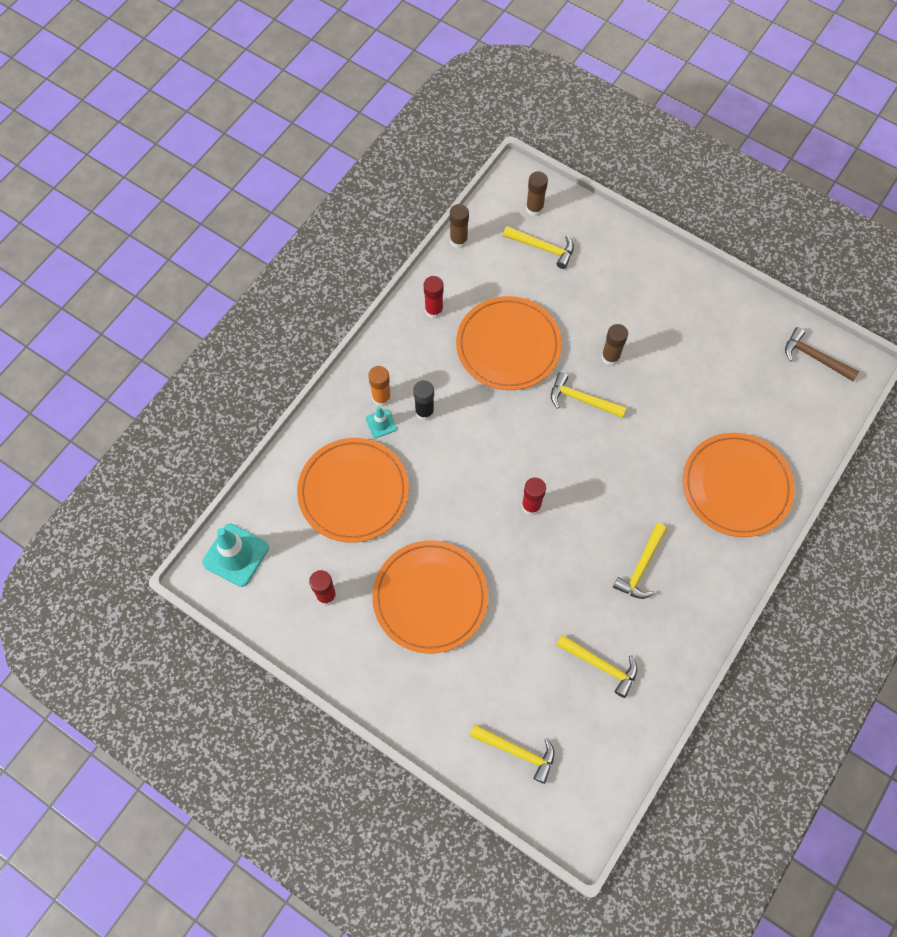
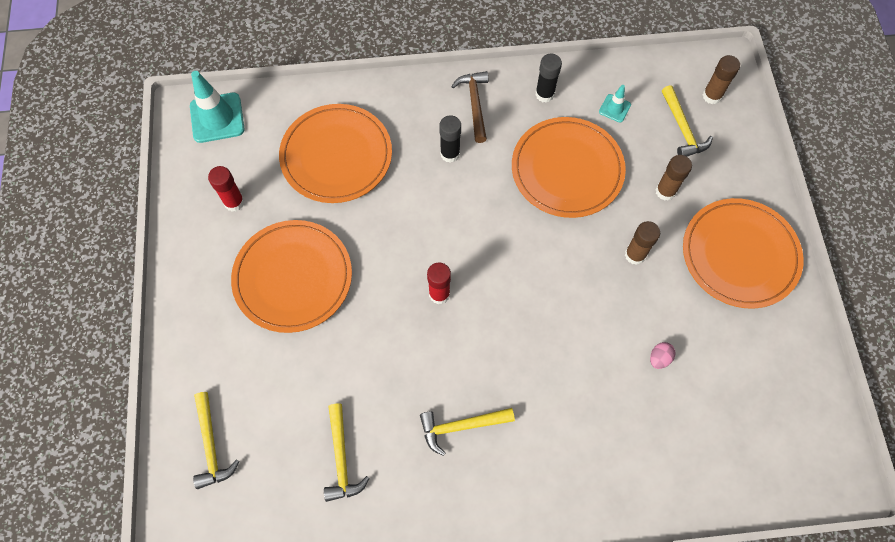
camera: 50 degrees right, 0 degrees up
(381, 398) = (433, 115): orange glue stick -> none
(381, 423) = (411, 131): turquoise traffic cone -> turquoise traffic cone (614, 108)
(434, 310) = (544, 94): red glue stick -> black glue stick
(458, 240) = (624, 65): brown glue stick -> brown glue stick (665, 191)
(582, 400) = (573, 262): yellow hammer -> none
(695, 404) = (659, 358): none -> pink egg
(736, 486) = (612, 453): orange plate -> orange plate (739, 255)
(815, 357) = (812, 432): brown hammer -> brown hammer (474, 104)

